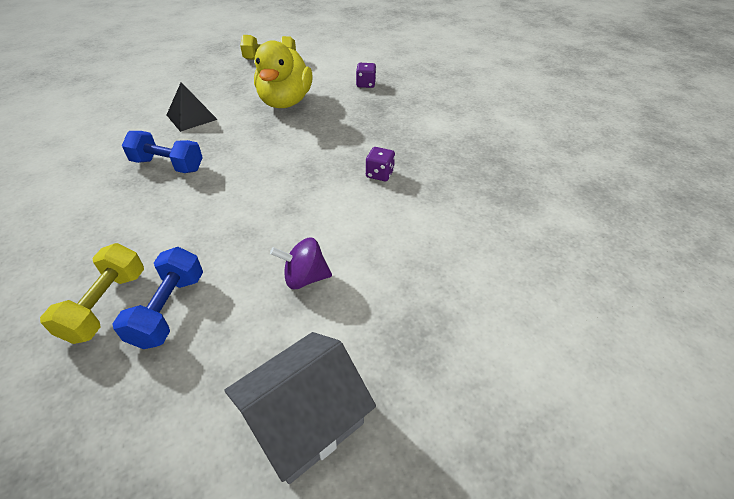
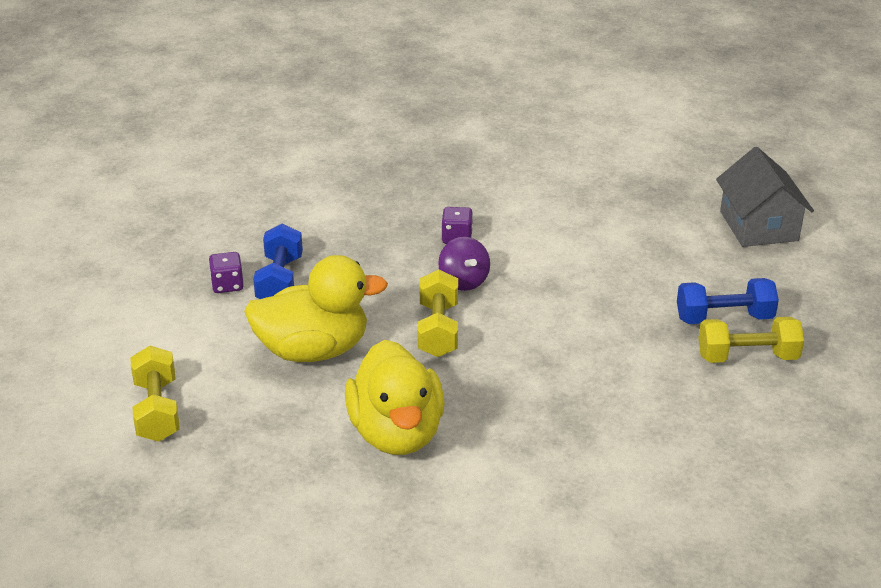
camera: 105 degrees left, 10 degrees down
(168, 165) = (526, 407): blue dumbbell -> blue dumbbell (280, 281)
(191, 117) = (396, 433): black pyramid -> yellow duck
(272, 146) = (438, 330): none -> yellow dumbbell
(304, 420) = (758, 226): grey house -> grey house turned 45 degrees clockwise
(305, 278) = (638, 254): purple spinning top -> purple spinning top (463, 281)

